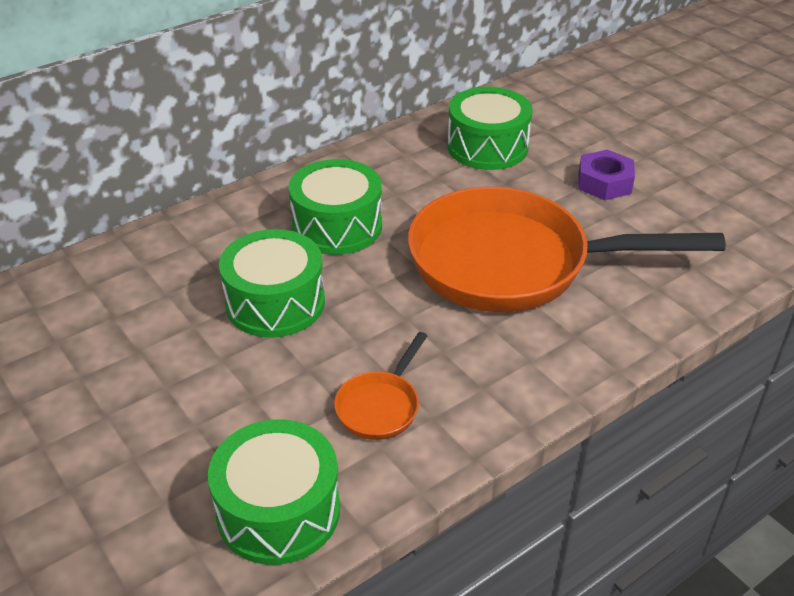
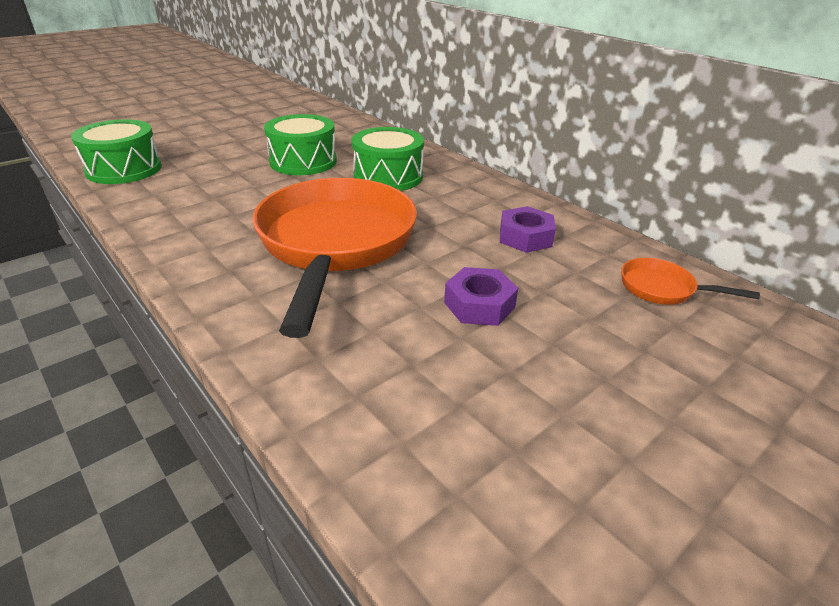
camera: 85 degrees right, 5 degrees down
(380, 406) = (189, 193): orange pan -> orange pan (662, 289)
(487, 147) = (525, 237): green drum -> purple nut

